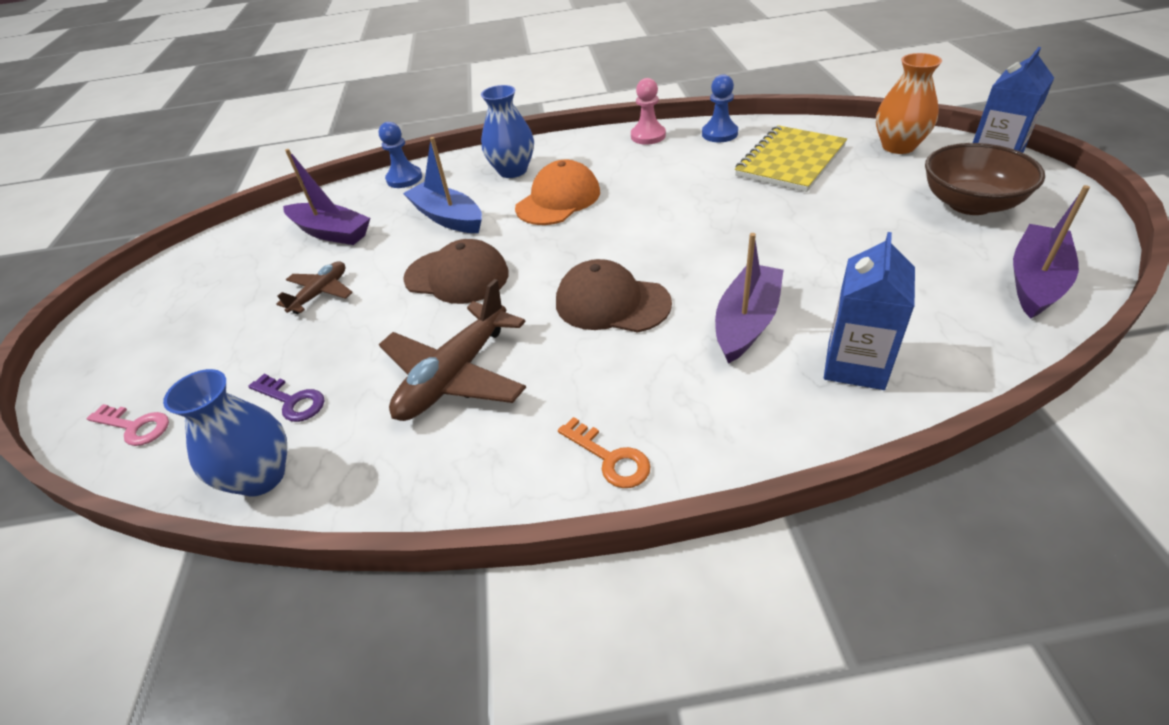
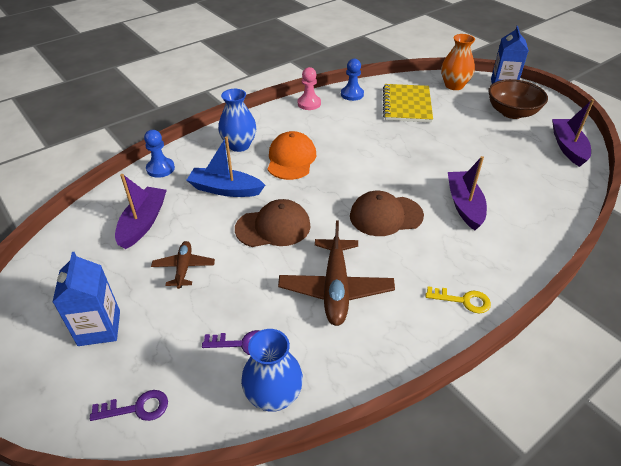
camera: 35 degrees left, 0 degrees up
(135, 426) = (137, 408): pink key -> purple key
(331, 232) = (143, 223): purple boat -> purple boat turned 75 degrees counterclockwise
(610, 458) = (463, 300): orange key -> yellow key
(855, 365) = (530, 212): blue carton -> blue carton (99, 328)

